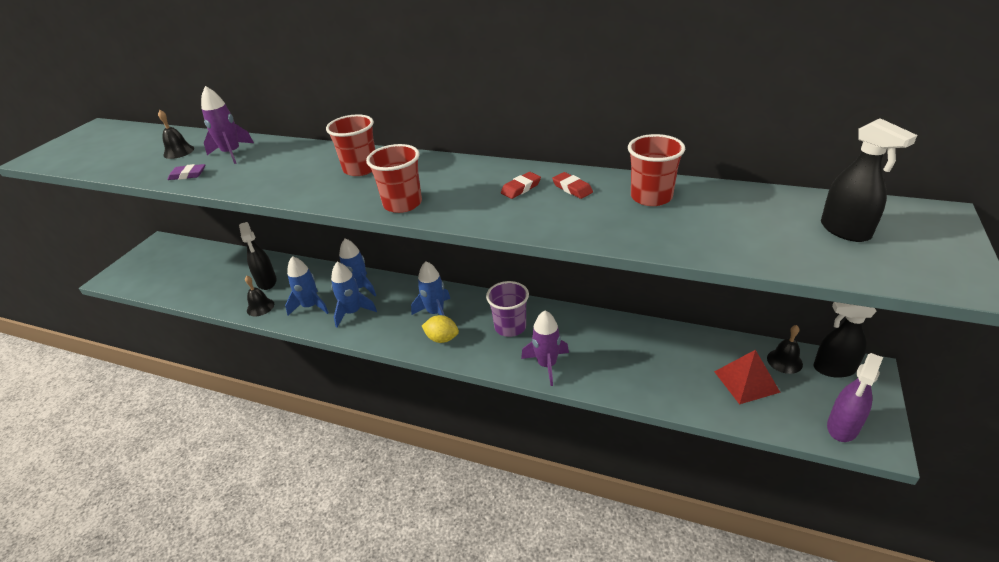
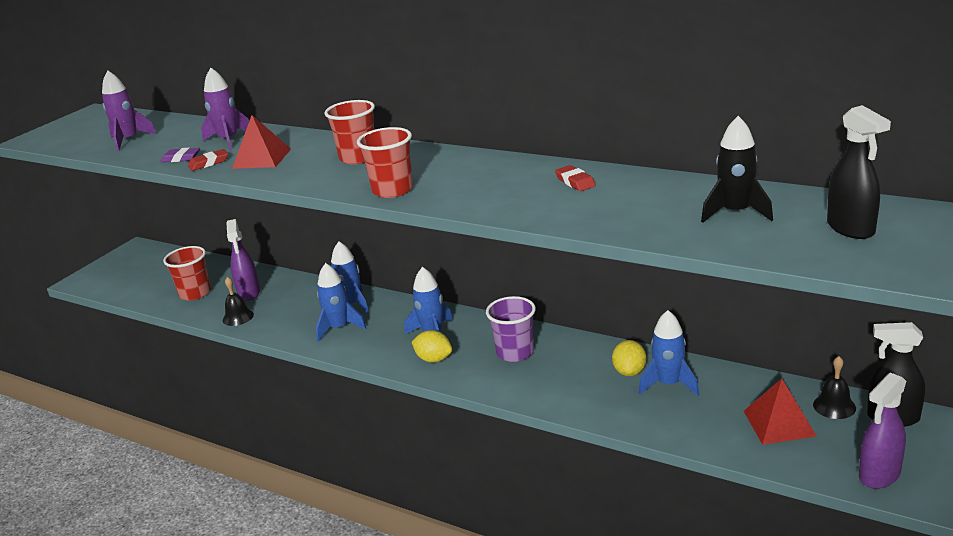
camera: 10 degrees right, 10 degrees down
(178, 151) = (174, 137): black bell -> none
(267, 282) = (249, 293): black spray bottle -> purple spray bottle
(268, 172) = (262, 158): none -> red pyramid
(310, 306) = (293, 319): blue rocket -> blue rocket (668, 384)
(521, 188) = (520, 180): red eraser -> red eraser (209, 163)
(547, 365) = (547, 392): purple rocket -> purple rocket (129, 140)
(610, 339) = (629, 371): none -> yellow lemon
(651, 197) = (656, 192): red cup -> red cup (195, 293)
(732, 217) = (735, 212): none -> black rocket

